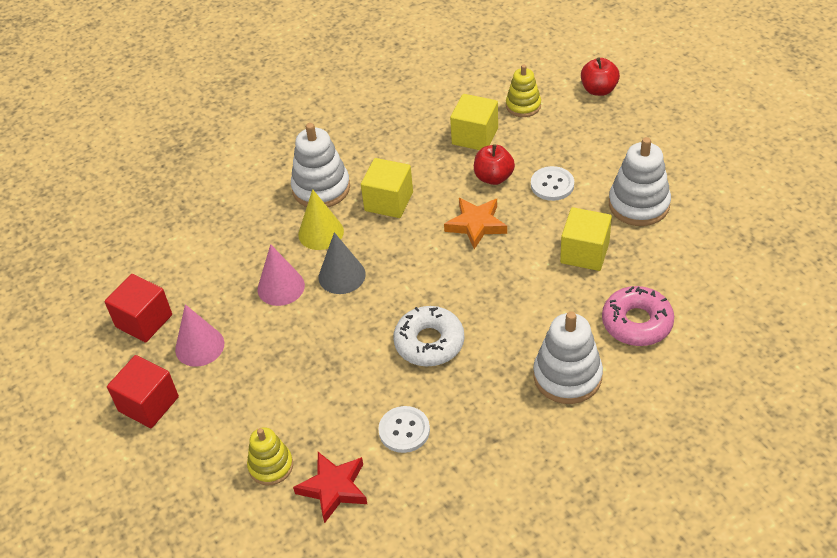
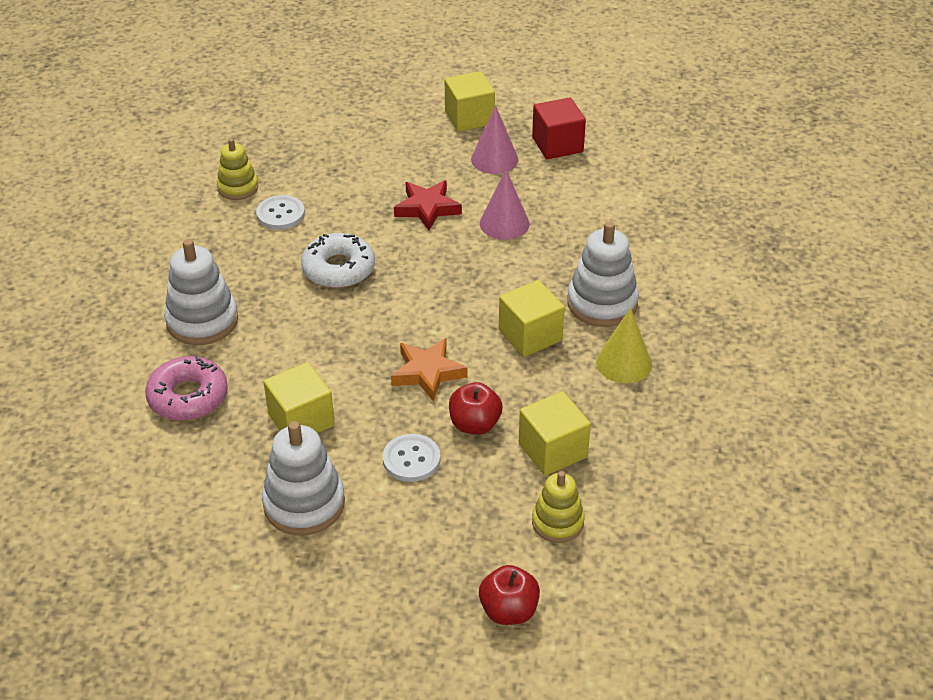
camera: 125 degrees right, 5 degrees down
(148, 404) = (469, 118): red cube -> yellow cube
(271, 466) = (340, 145): yellow stacking toy -> yellow stacking toy (238, 188)
(321, 232) = (541, 274): yellow cone -> yellow cone (624, 363)
(334, 488) = (283, 162): red star -> red star (427, 208)
(342, 275) = (473, 261): grey cone -> none

